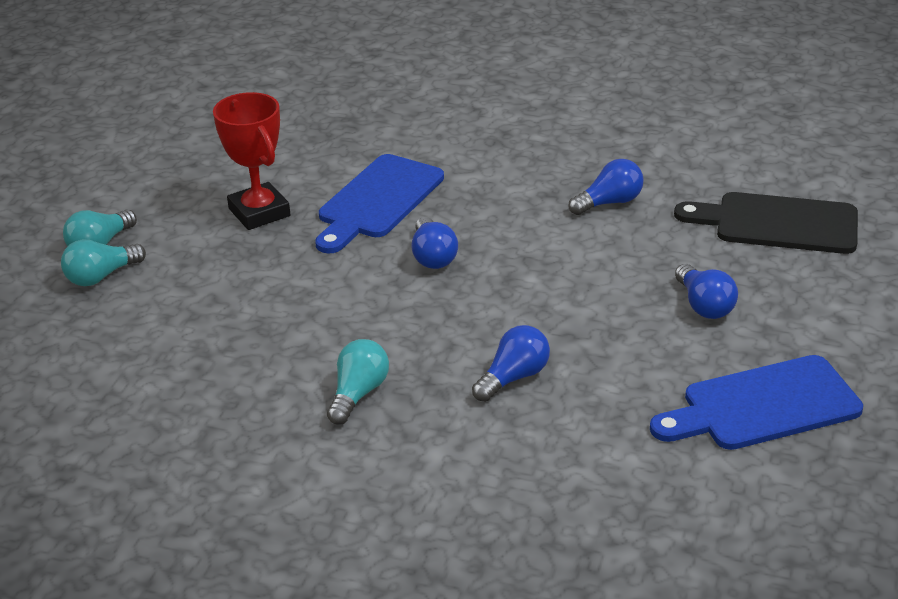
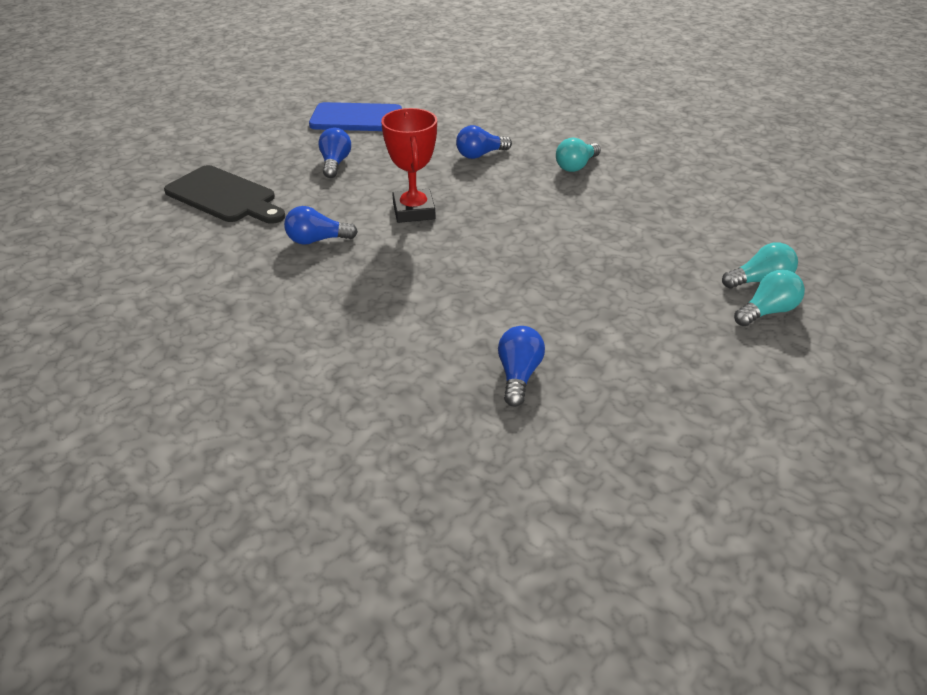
camera: 160 degrees left, 5 degrees up
(259, 212) = (613, 307): red trophy -> red trophy (414, 211)
(378, 201) = (501, 290): blue cutting board -> none
(433, 256) = (483, 232): blue light bulb -> blue light bulb (518, 375)

